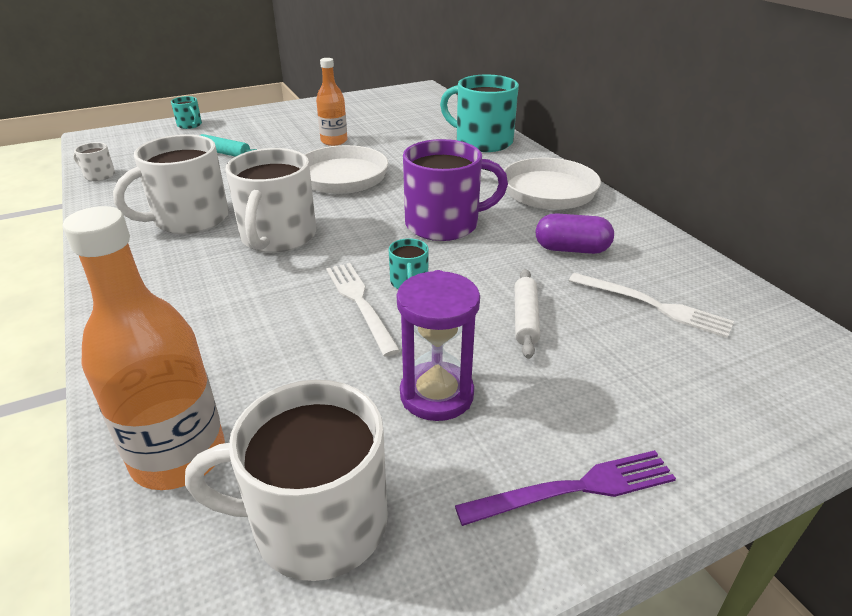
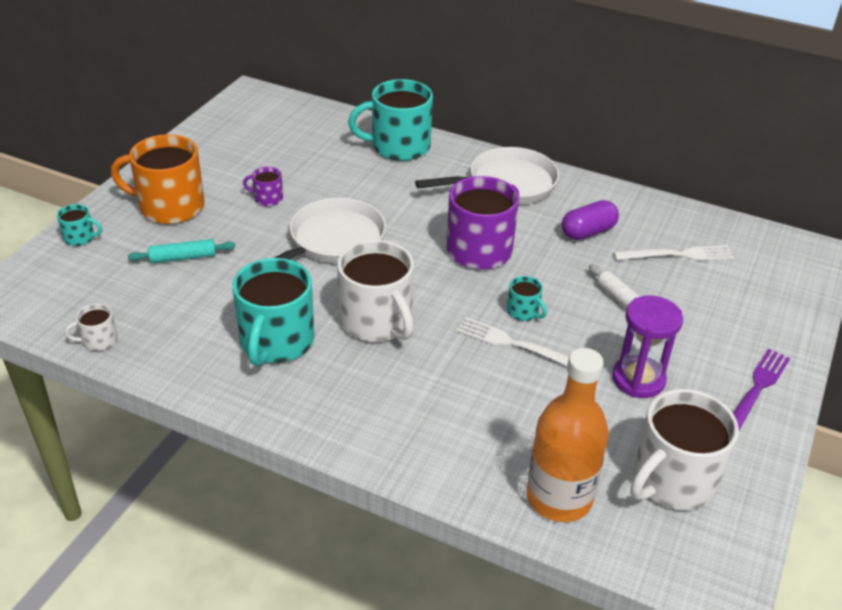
camera: 40 degrees left, 5 degrees up
(189, 219) = (276, 341): white mug -> turquoise mug
(266, 126) = (170, 207): none -> orange mug
(334, 141) = (267, 198): orange bottle -> purple mug

